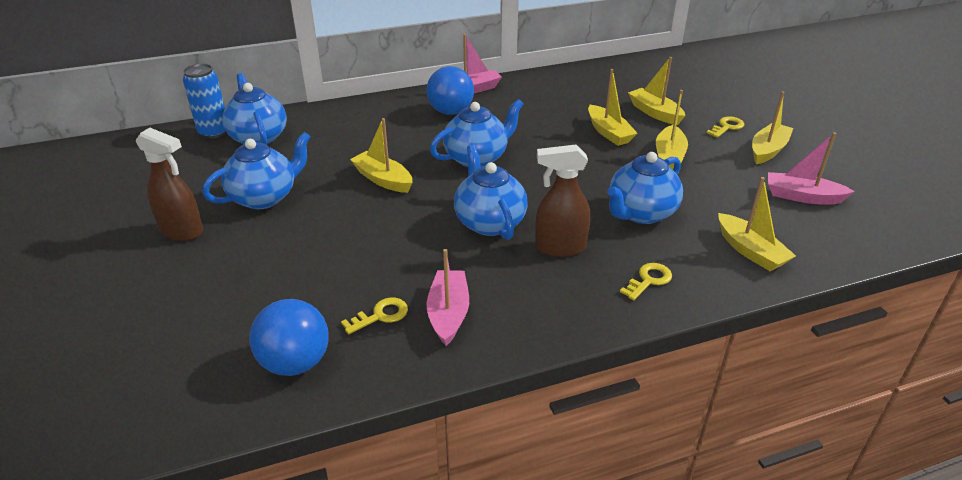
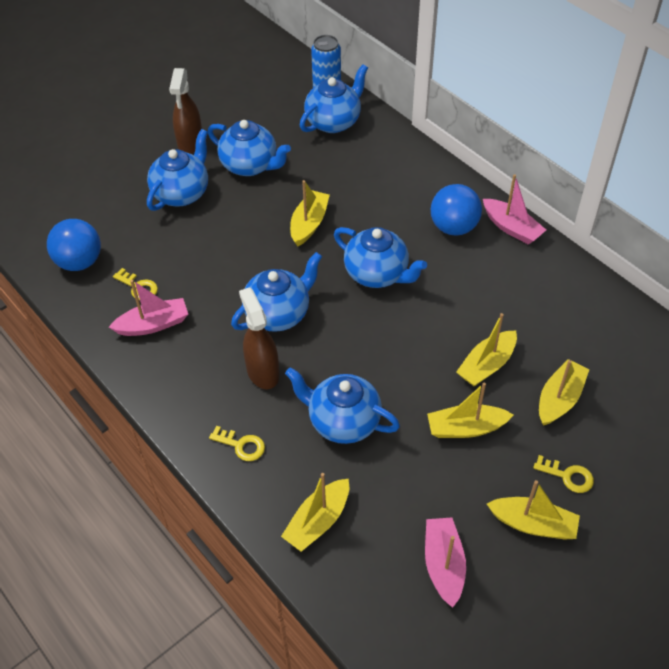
camera: 70 degrees right, 15 degrees up
(257, 252) = (182, 193): none -> blue teapot

